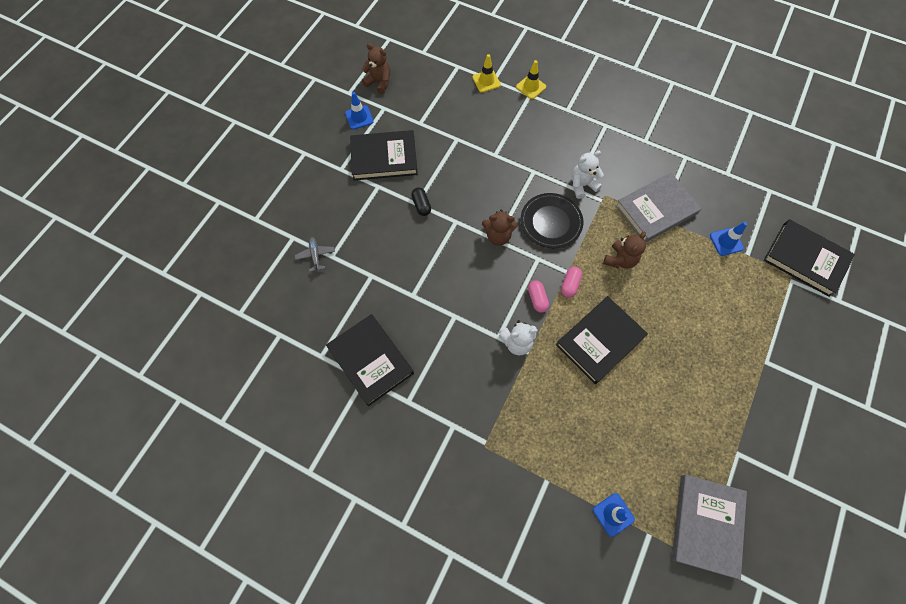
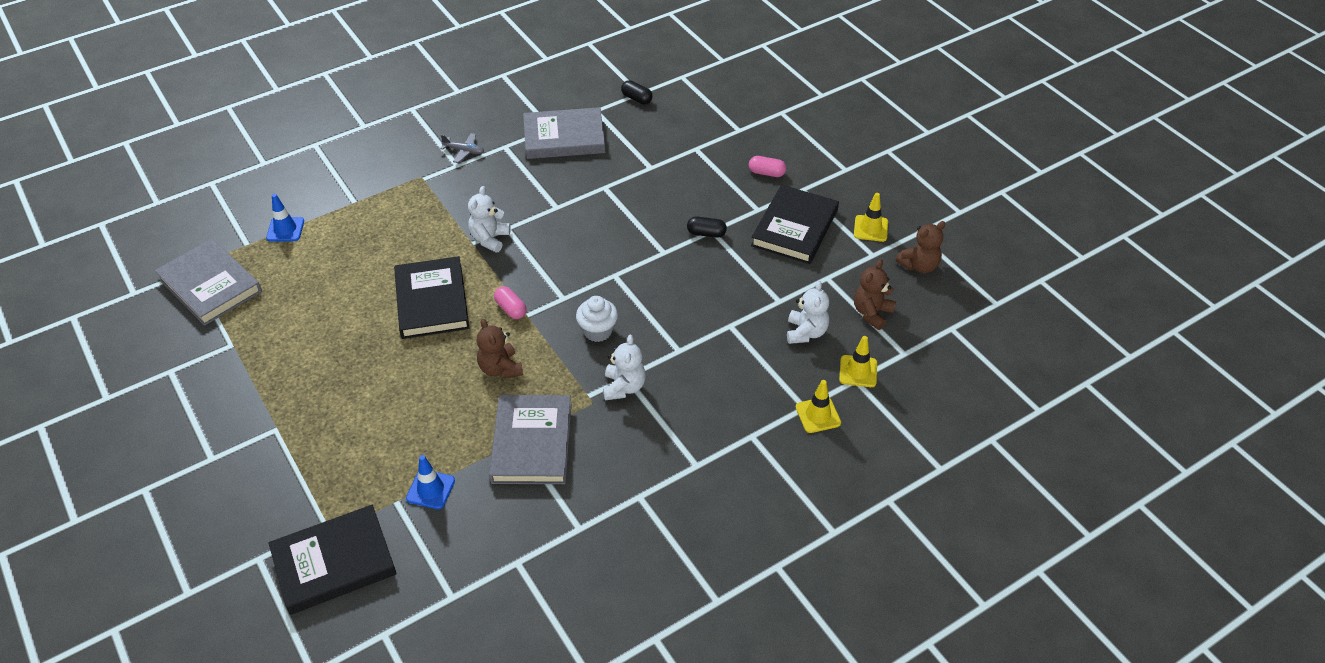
camera: 120 degrees right, 20 degrees down
(289, 332) = (636, 99): none -> black capsule
(315, 256) = (705, 138): grey plane -> grey plane (464, 151)
(359, 117) = (870, 228): blue traffic cone -> yellow traffic cone
(370, 360) = (564, 137): black book -> grey book
(474, 115) = (806, 332): none -> white teddy bear
(498, 236) = (618, 278): brown teddy bear -> brown teddy bear (871, 313)
(537, 299) = (519, 275): pink capsule -> pink capsule (766, 173)
(551, 222) = (597, 331): black plate -> white cupcake

